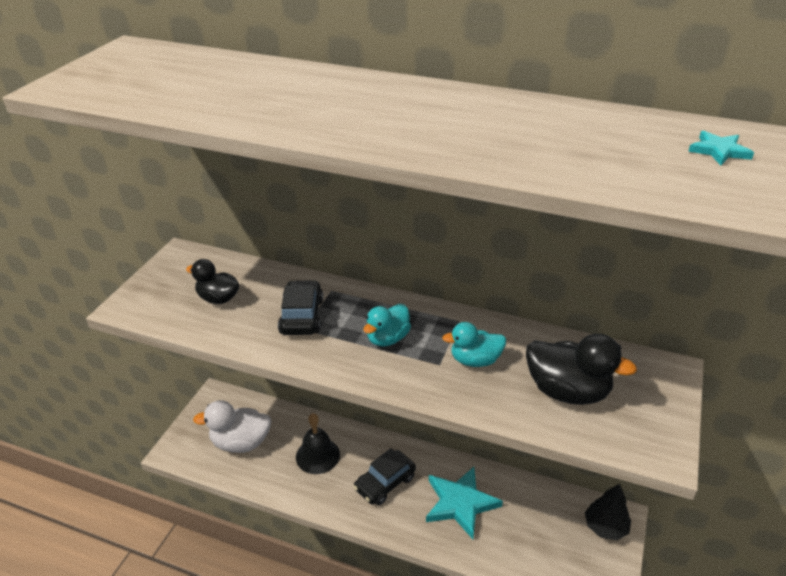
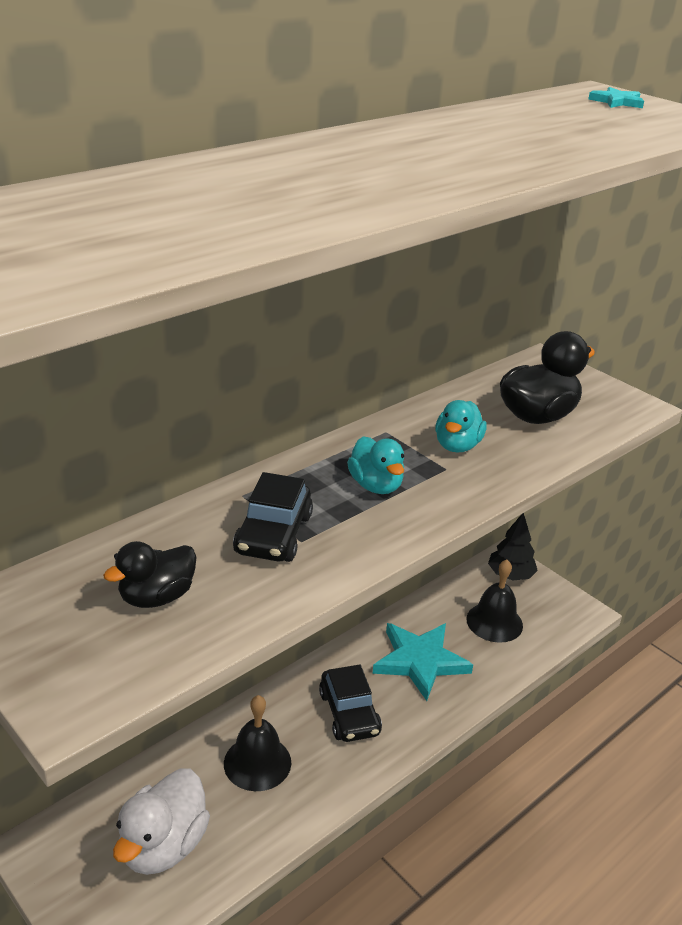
camera: 65 degrees left, 5 degrees down
(301, 316) = (273, 534): black car -> black car turned 105 degrees counterclockwise
(540, 535) = (494, 622): none -> black bell

